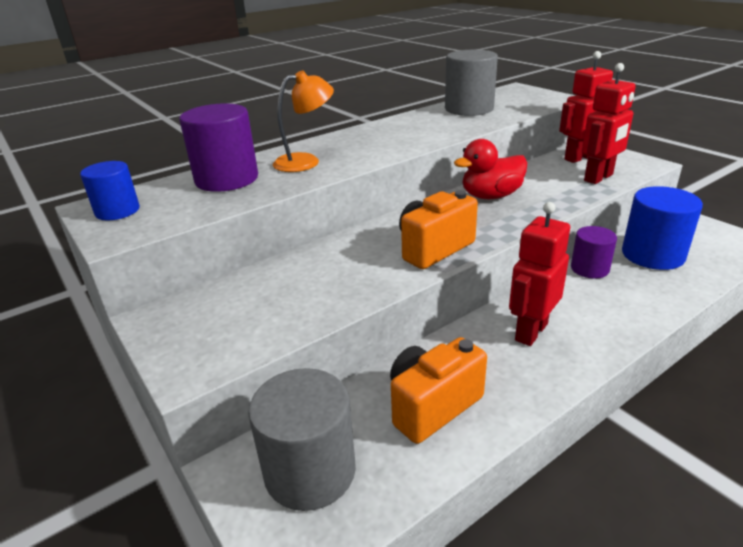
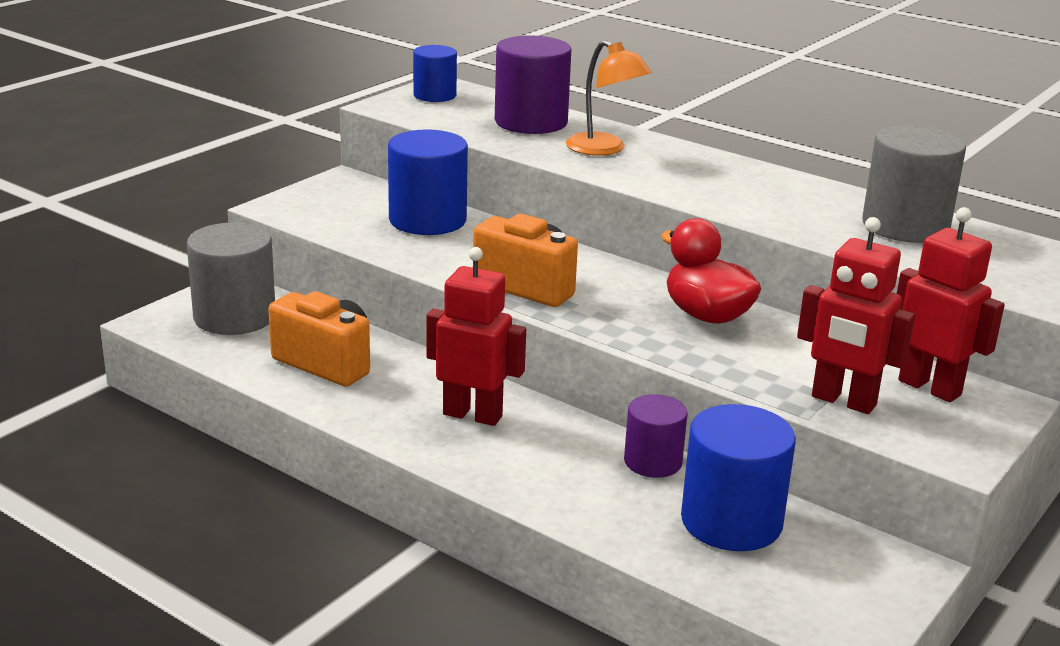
camera: 70 degrees right, 5 degrees down
(286, 279) = (427, 220): none -> blue cylinder

